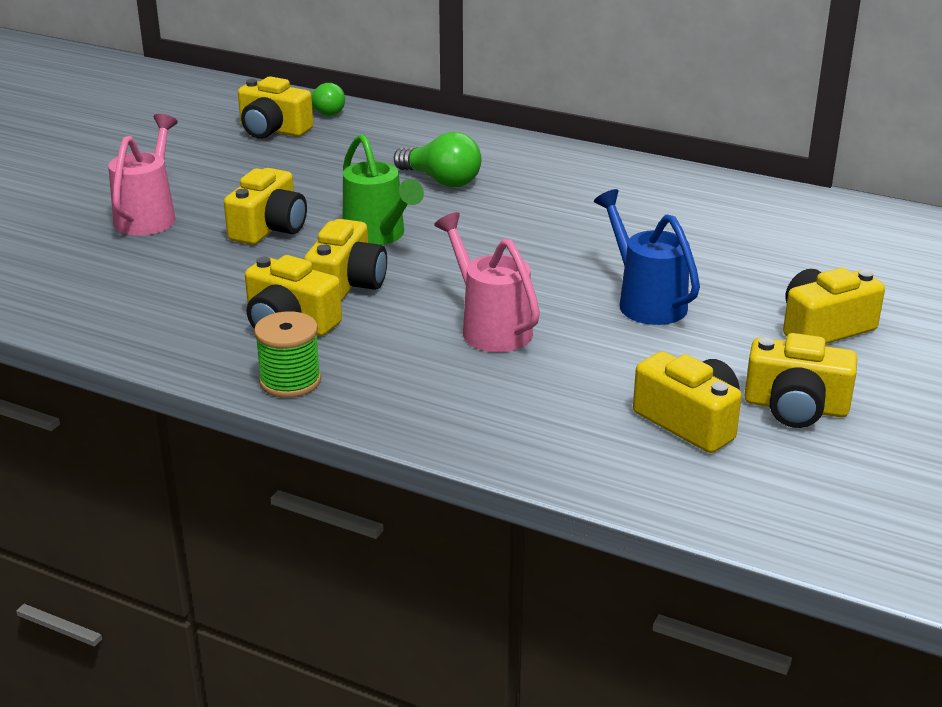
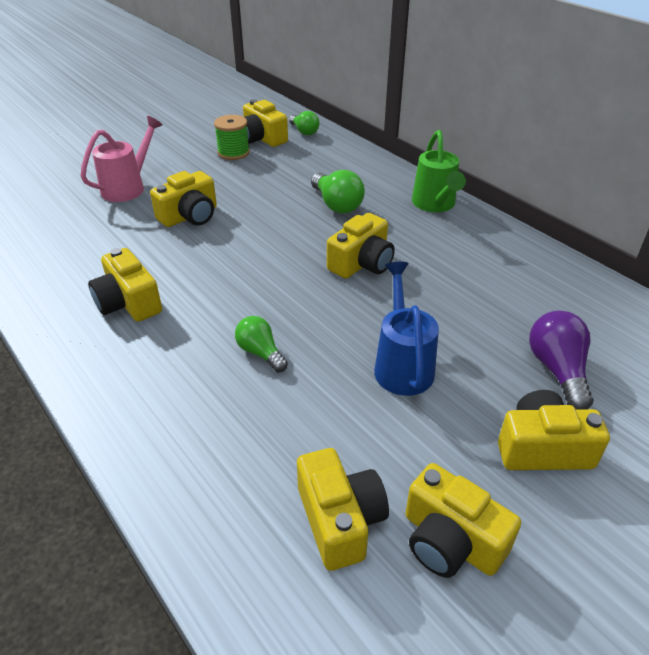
camera: 25 degrees right, 10 degrees up
(290, 381) = (81, 357): green spool -> green spool (233, 153)
(347, 284) = (196, 279): yellow camera -> yellow camera (362, 263)
(378, 236) = (253, 241): green watering can -> green watering can (435, 204)
(490, 328) = (260, 352): pink watering can -> green light bulb
(794, 270) = (557, 370): none -> purple light bulb

